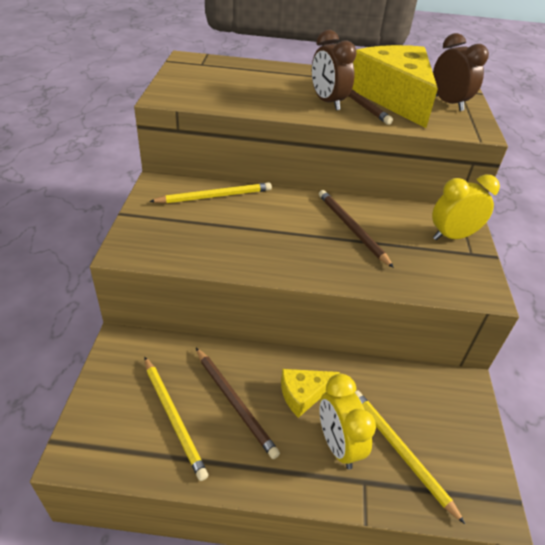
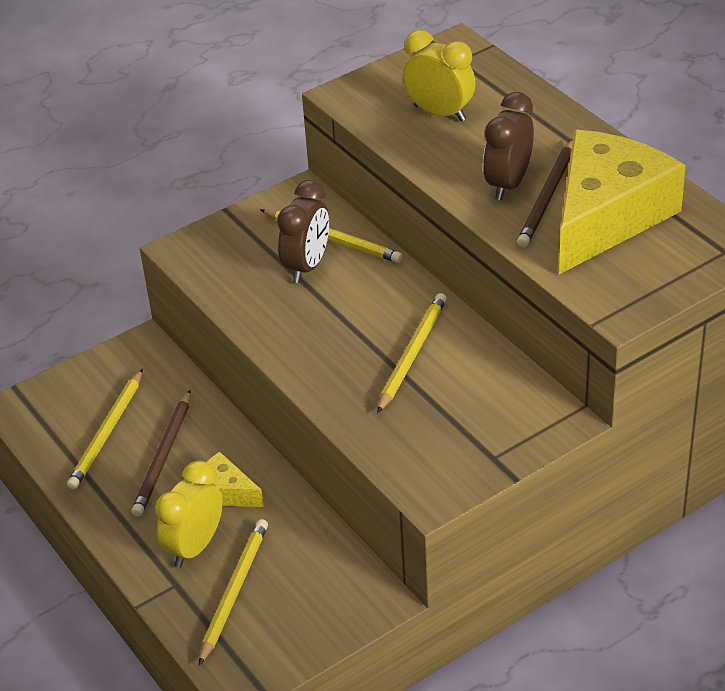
camera: 55 degrees right, 0 degrees up
(351, 229) = (412, 354): brown pencil -> yellow pencil
(448, 103) = (663, 259): brown clock -> brown clock (307, 266)
(452, 236) = (506, 429): yellow clock -> yellow clock (439, 113)

